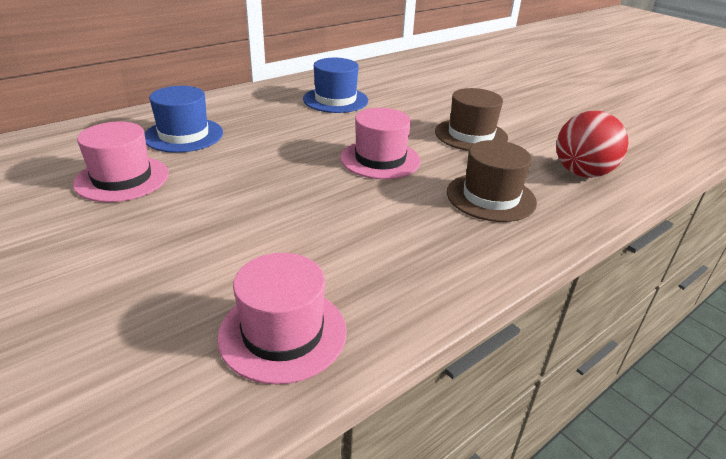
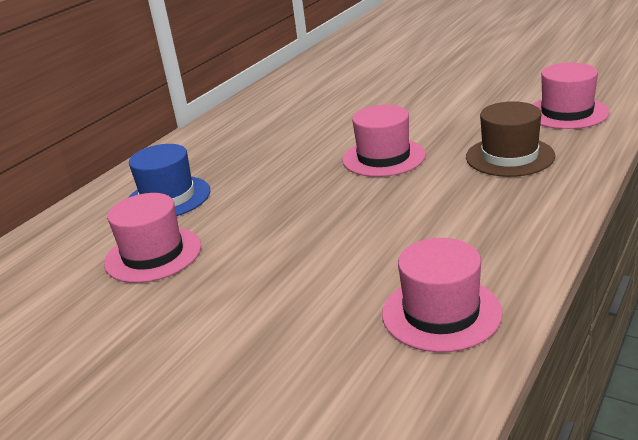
camera: 15 degrees left, 5 degrees down
(335, 100) = (285, 119): blue hat -> none
(471, 135) = (444, 111): brown hat -> none
(582, 173) = (567, 113): red ball -> pink hat

